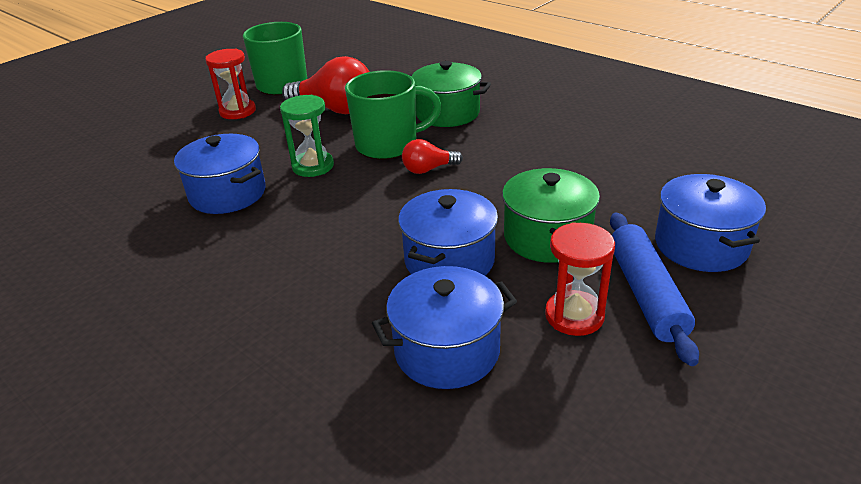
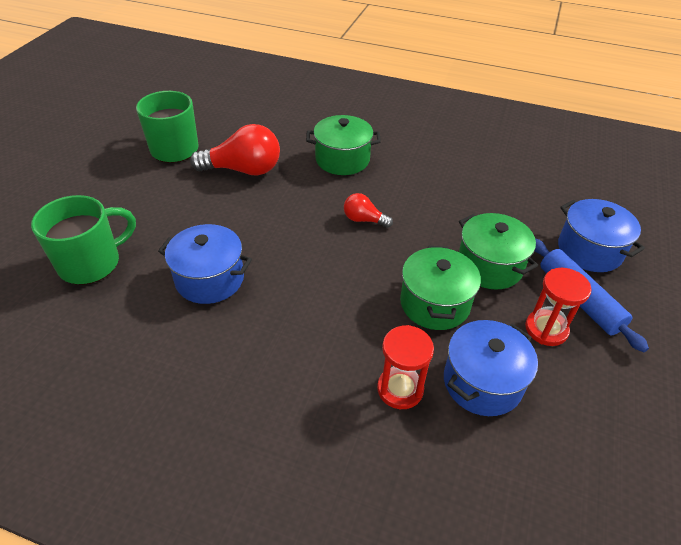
camera: 25 degrees left, 10 degrees up
(237, 111) = (152, 186): red hourglass -> red hourglass (400, 389)
(313, 166) = (266, 235): green hourglass -> none
(388, 145) = (315, 201): green mug -> green mug (91, 263)
(428, 169) = (364, 220): red light bulb -> red light bulb turned 60 degrees clockwise
(449, 261) = (435, 303): blue pot -> green pot

